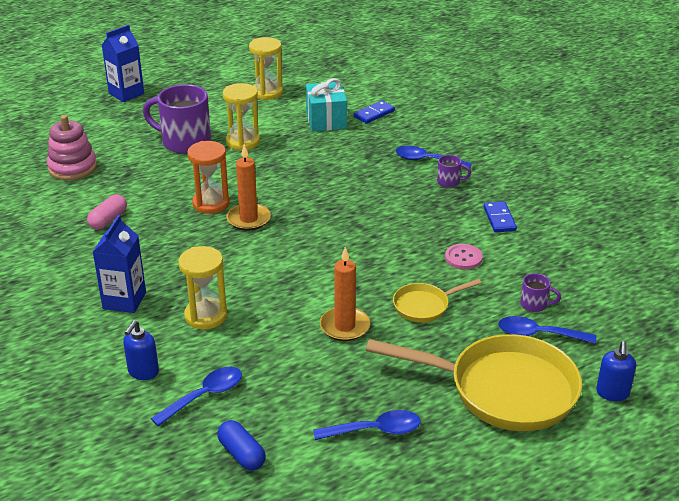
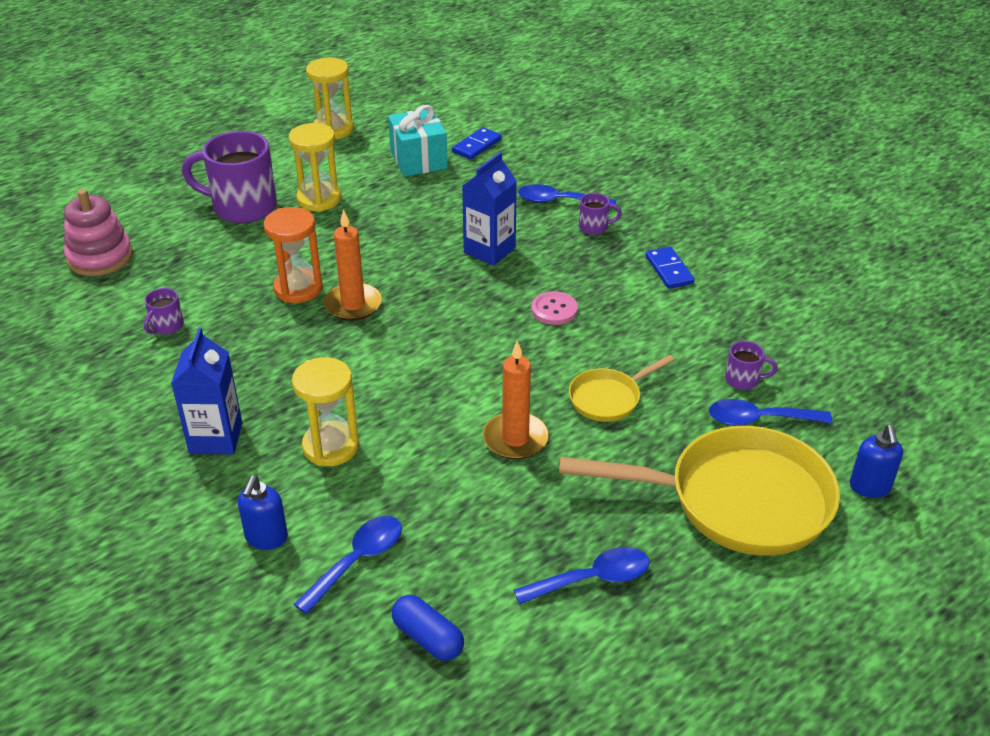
camera: 10 degrees left, 5 degrees up
(108, 220) = (166, 326): pink capsule -> purple mug
(126, 94) = (148, 147): blue carton -> blue carton (489, 250)
(463, 258) = (639, 327): pink button -> pink button (554, 310)

